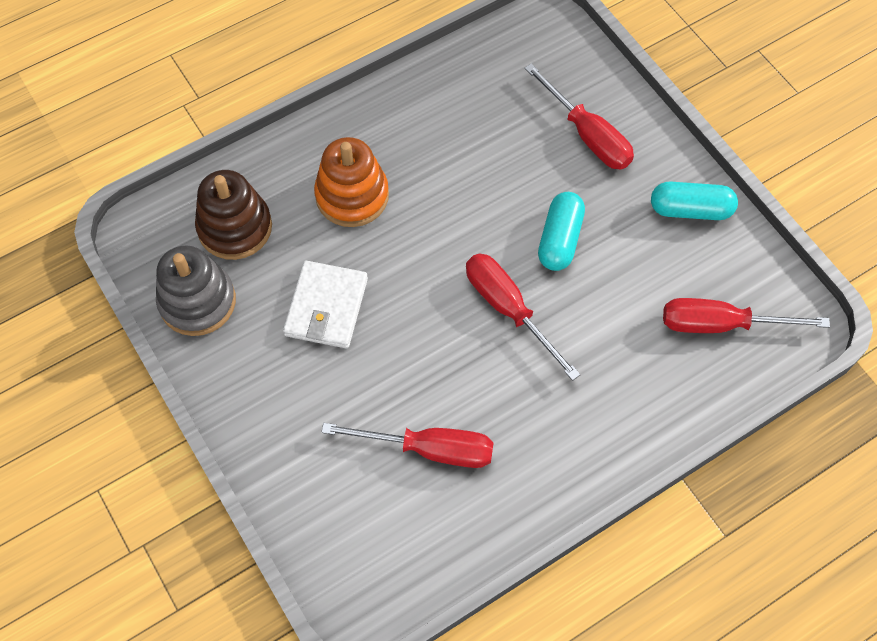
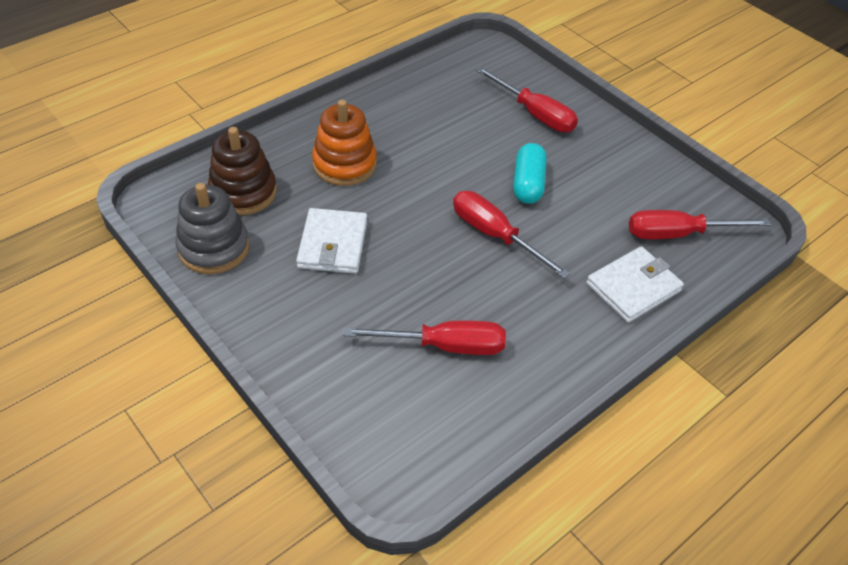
camera: 10 degrees left, 15 degrees down
(651, 392) = (633, 287): none -> white wallet
(690, 209) = (630, 158): turquoise capsule -> none

